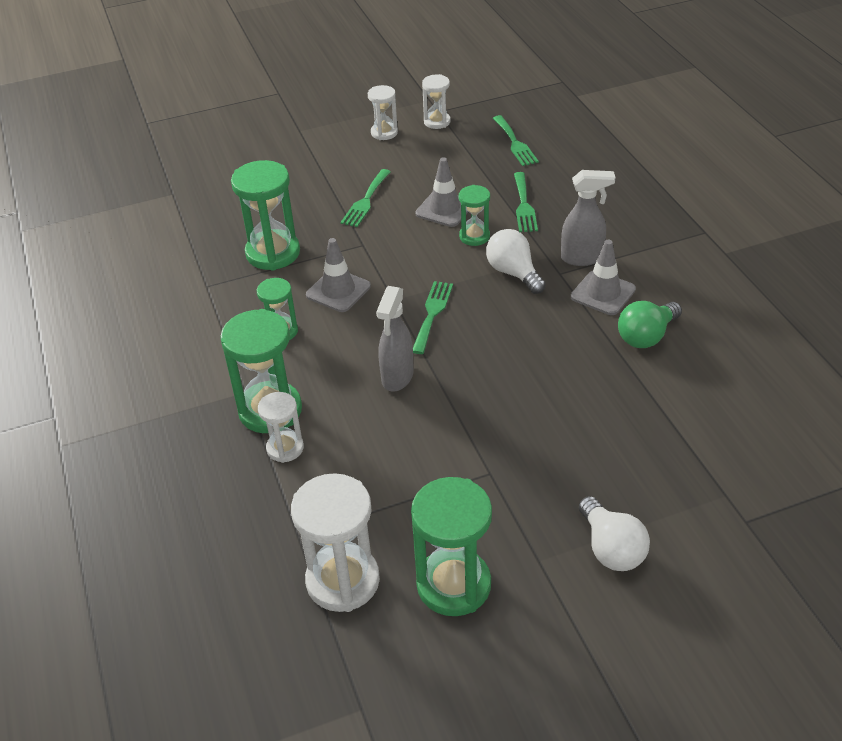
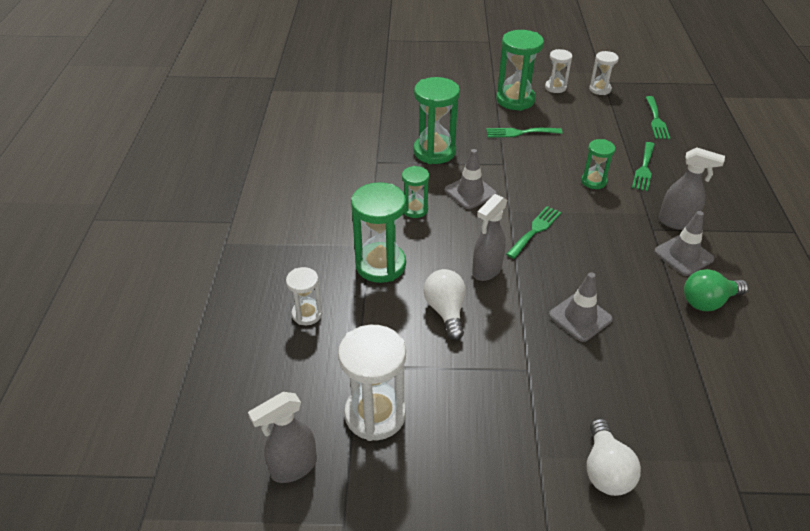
camera: 20 degrees right, 0 degrees up
(276, 672) = (293, 467): none -> grey spray bottle
(285, 448) = (378, 297): white hourglass -> white hourglass (307, 314)
(365, 201) = (520, 132): green fork -> green fork turned 45 degrees clockwise
(444, 209) = (578, 154): grey traffic cone -> grey traffic cone (580, 317)
(453, 585) = (460, 451): green hourglass -> green hourglass (515, 100)
(513, 273) = (614, 218): white light bulb -> white light bulb (446, 311)

